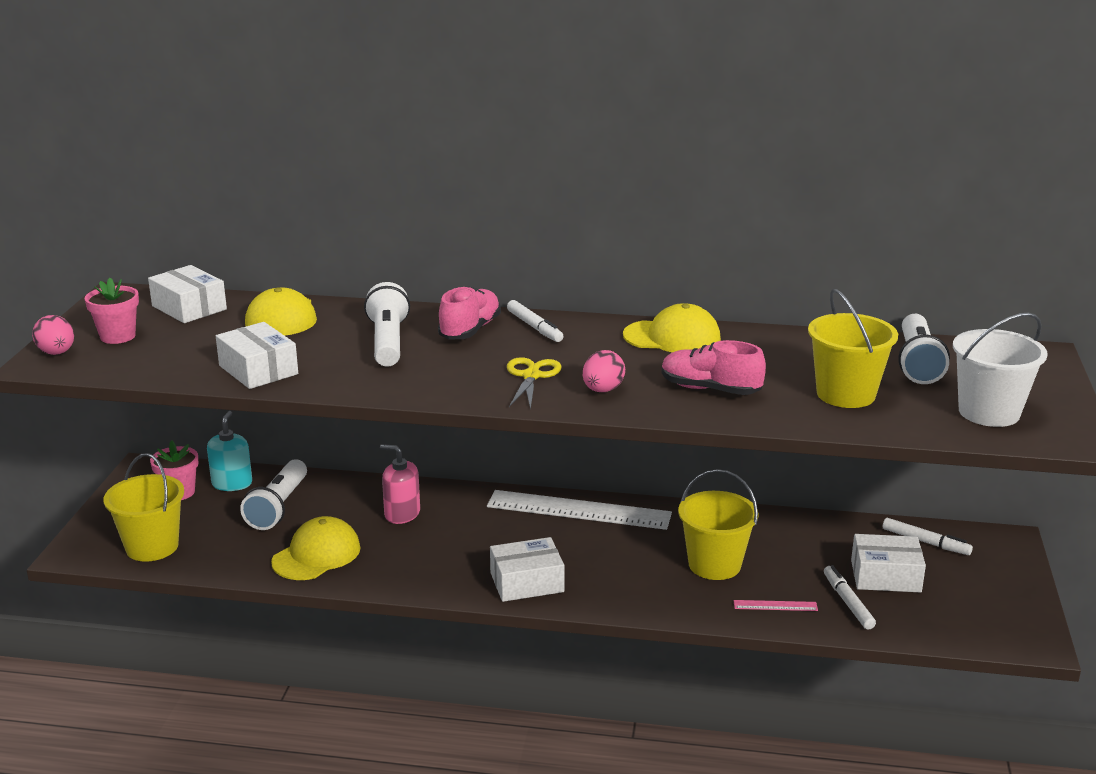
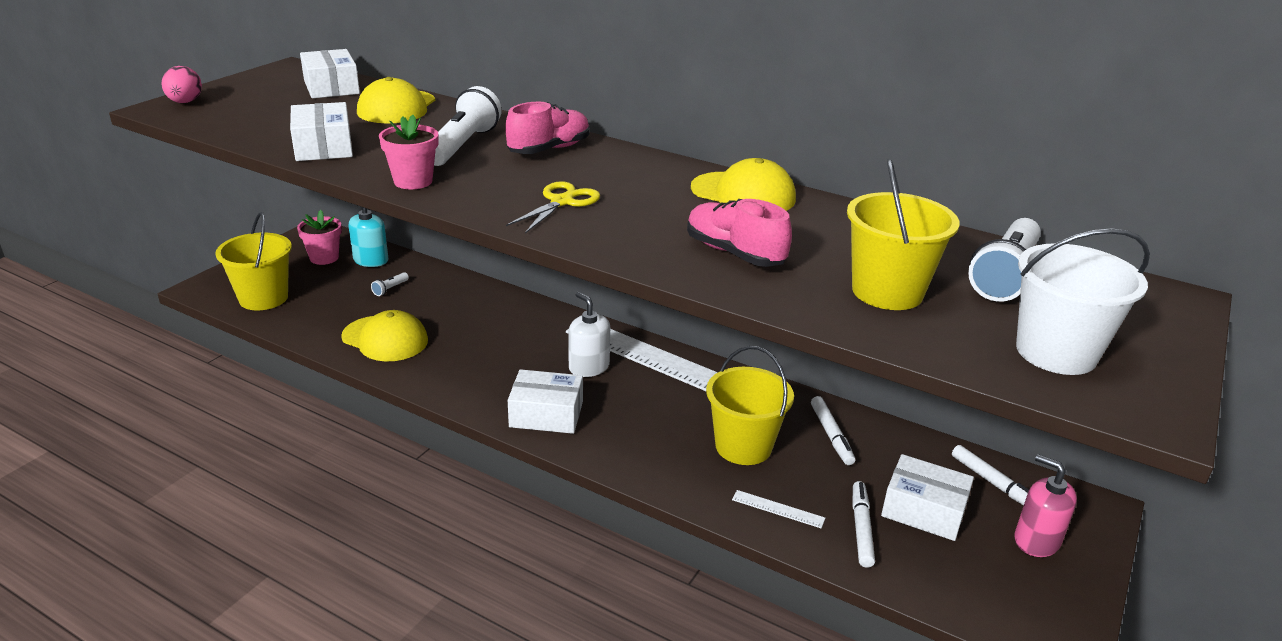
camera: 20 degrees right, 5 degrees up
(118, 336) = (247, 99): pink flower pot -> pink flower pot (413, 181)
(278, 507) = (390, 289): white flashlight -> white flashlight, size x0.42
(316, 555) = (385, 339): yellow cap -> yellow cap turned 60 degrees clockwise
(402, 514) = (486, 320): pink soap dispenser -> pink soap dispenser (1036, 541)
(533, 532) = (589, 367): none -> white soap dispenser
(534, 327) = (613, 158): white marker -> white marker (831, 435)
(602, 390) = (619, 230): pink egg -> none
(775, 605) = (778, 509): pink ruler -> white ruler

